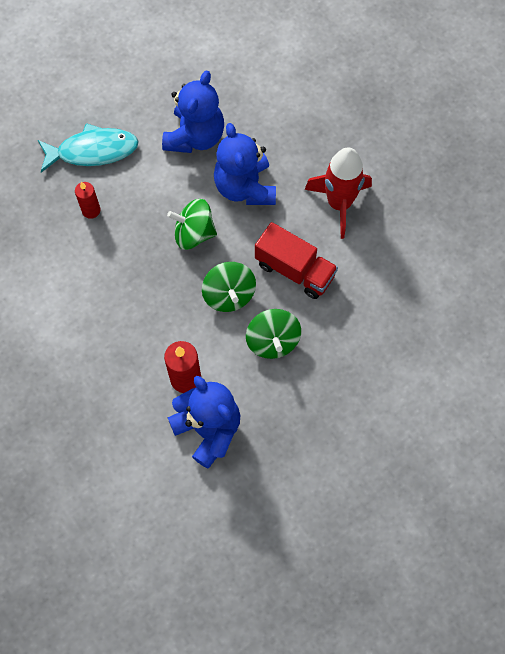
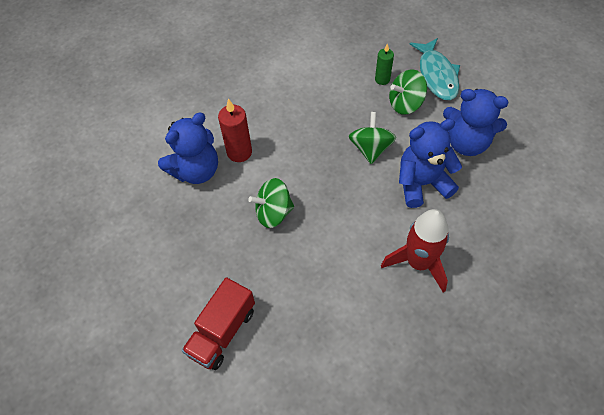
camera: 90 degrees right, 10 degrees down
(91, 210) = (382, 79): red candle -> green candle
(229, 295) = (315, 177): green spinning top -> green spinning top (405, 103)
(294, 270) = (343, 227): red truck -> red truck (222, 331)

